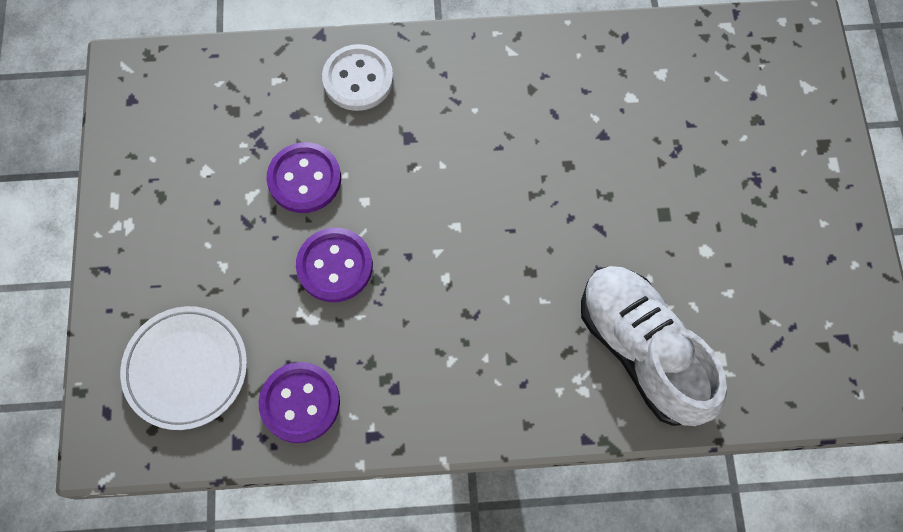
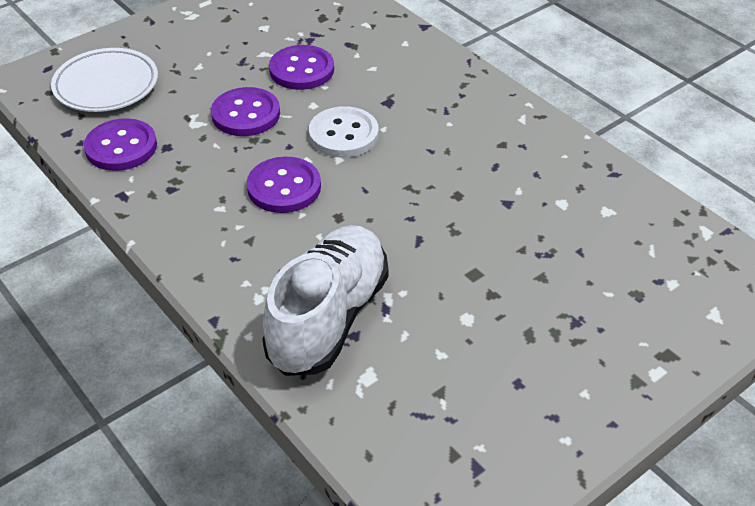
camera: 55 degrees right, 25 degrees down
(358, 79) = (408, 57): white button -> white button (343, 134)
(462, 292) = (284, 187): none -> purple button

